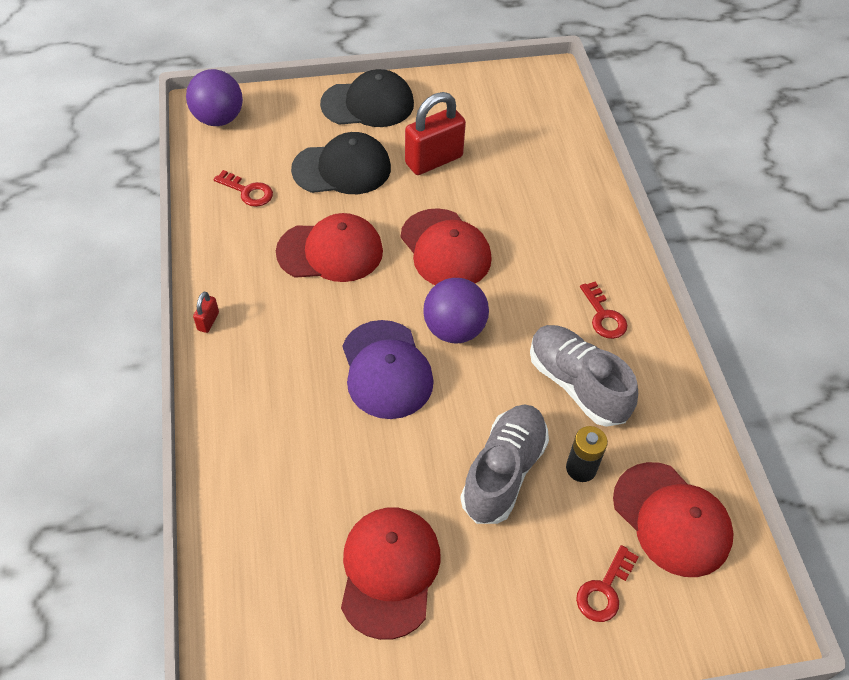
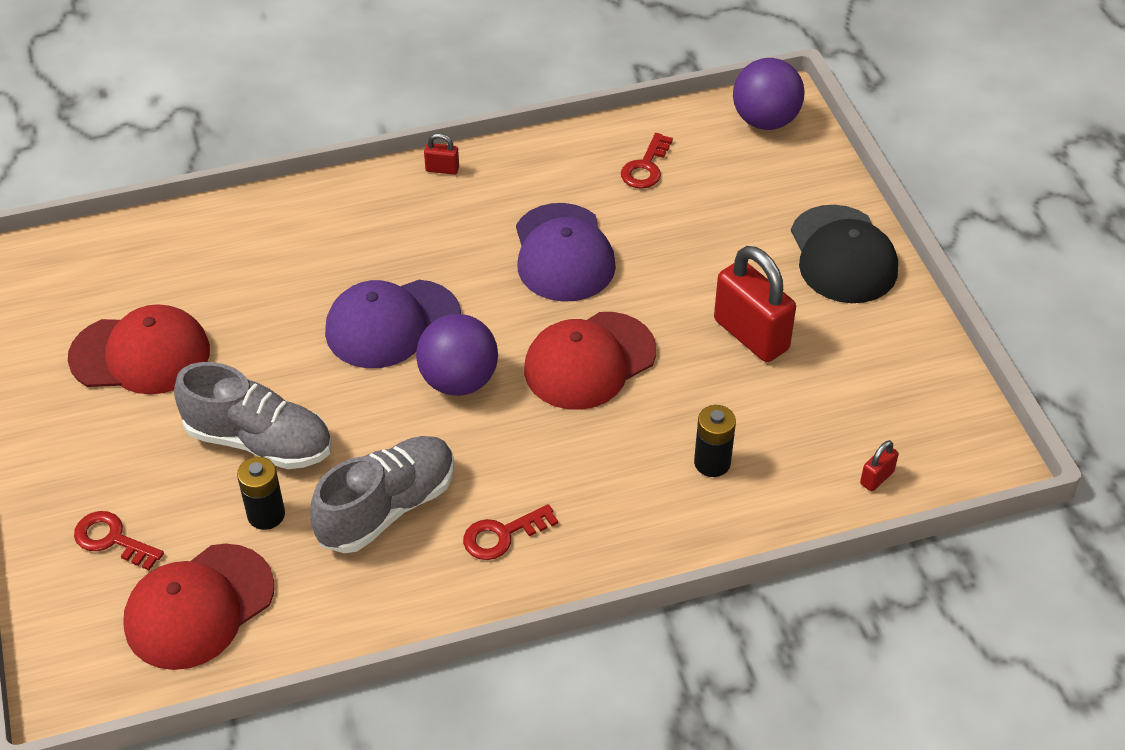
camera: 85 degrees right, 5 degrees down
(330, 251) = (563, 253): red cap -> purple cap
(342, 169) = (708, 245): black cap -> none
(545, 196) = (712, 463): none -> black battery
(562, 123) = (877, 478): none -> red padlock

